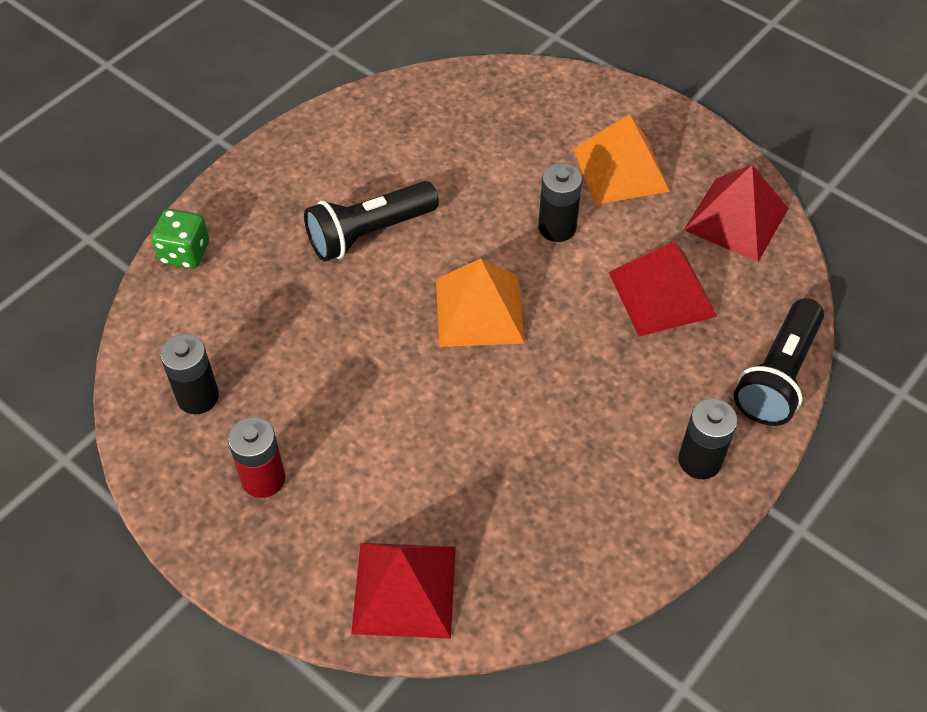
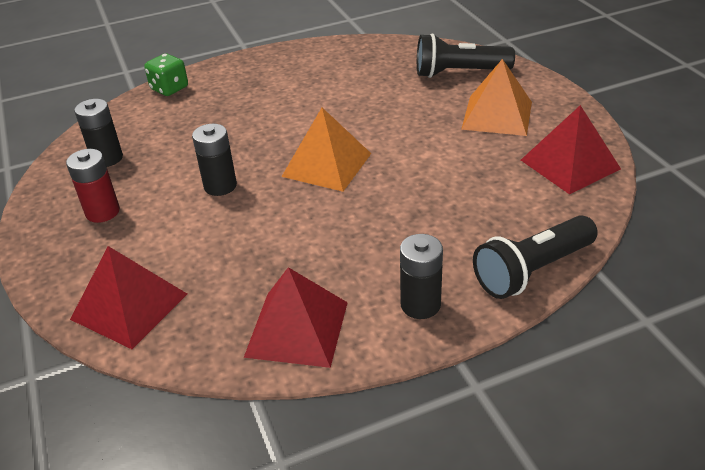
camera: 30 degrees right, 15 degrees down
(369, 233) = (289, 106): black flashlight -> black flashlight (459, 73)
(557, 227) = (422, 135): black battery -> black battery (220, 186)
(662, 294) = (472, 192): red pyramid -> red pyramid (297, 329)

